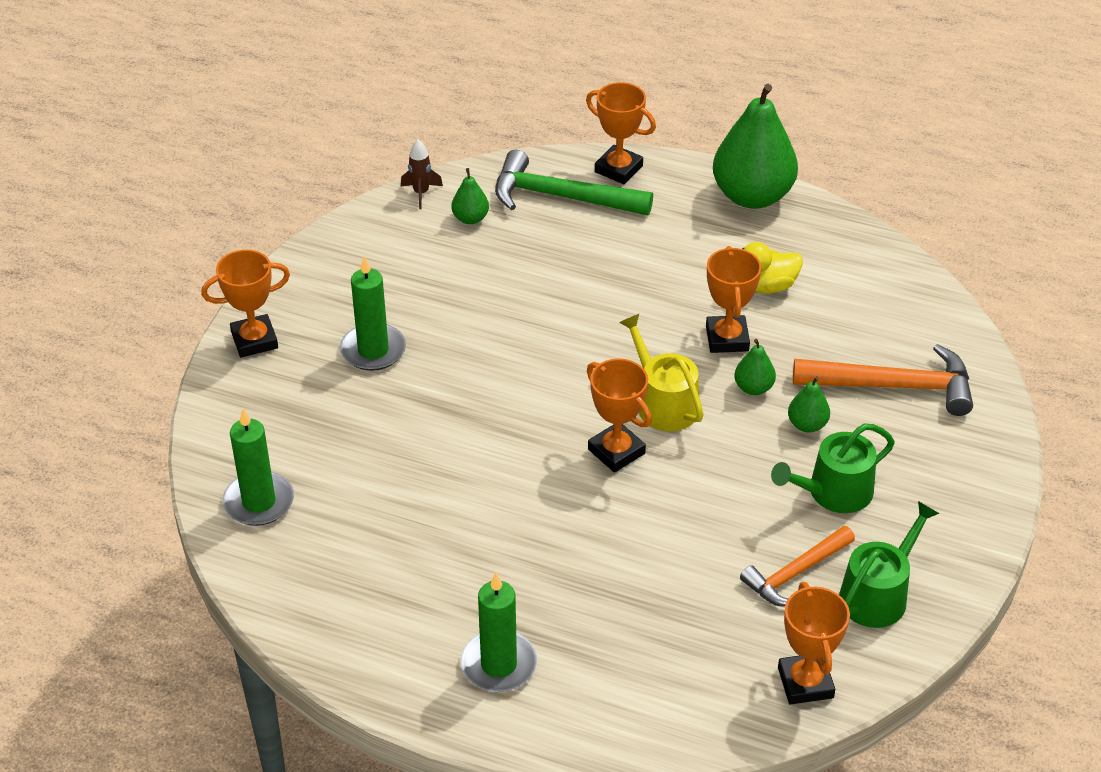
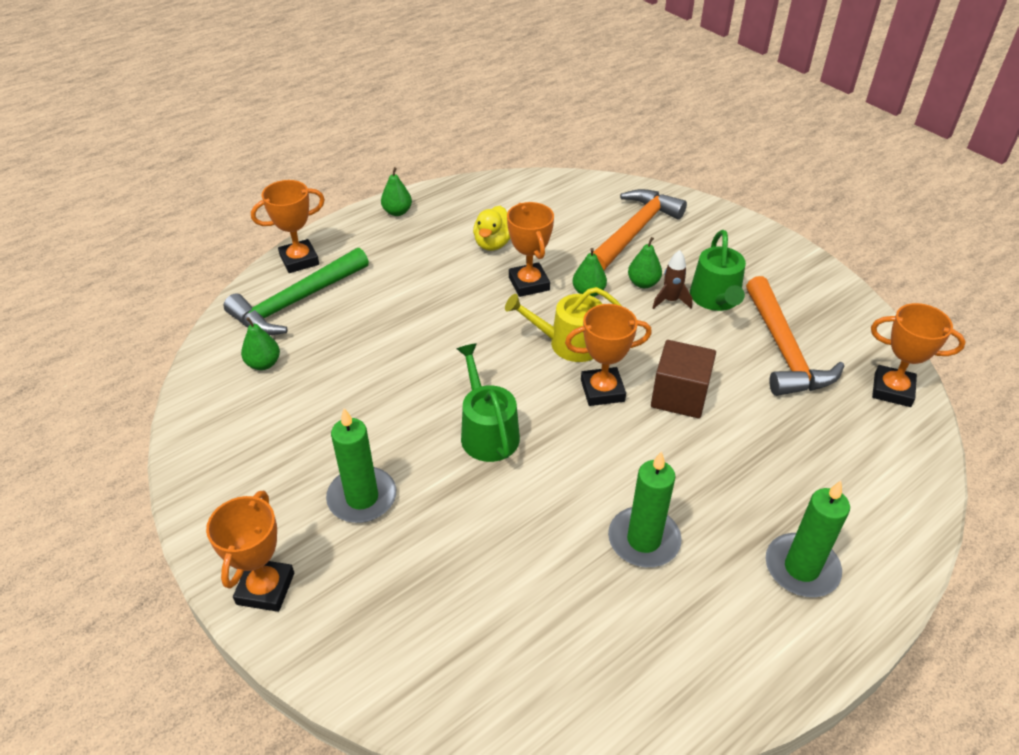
camera: 60 degrees left, 0 degrees up
(259, 502) = (493, 680): green candle -> green candle (643, 540)
(421, 193) = (199, 381): brown rocket -> brown rocket (670, 301)
(654, 510) = (679, 396): none -> brown cube
(727, 338) = (529, 284): orange trophy -> orange trophy turned 45 degrees clockwise
(752, 196) = (397, 212): green pear -> green pear, size x0.44
(796, 573) = (783, 349): orange hammer -> orange hammer, size x1.54
(878, 594) = (823, 319): green watering can -> green watering can (487, 432)

